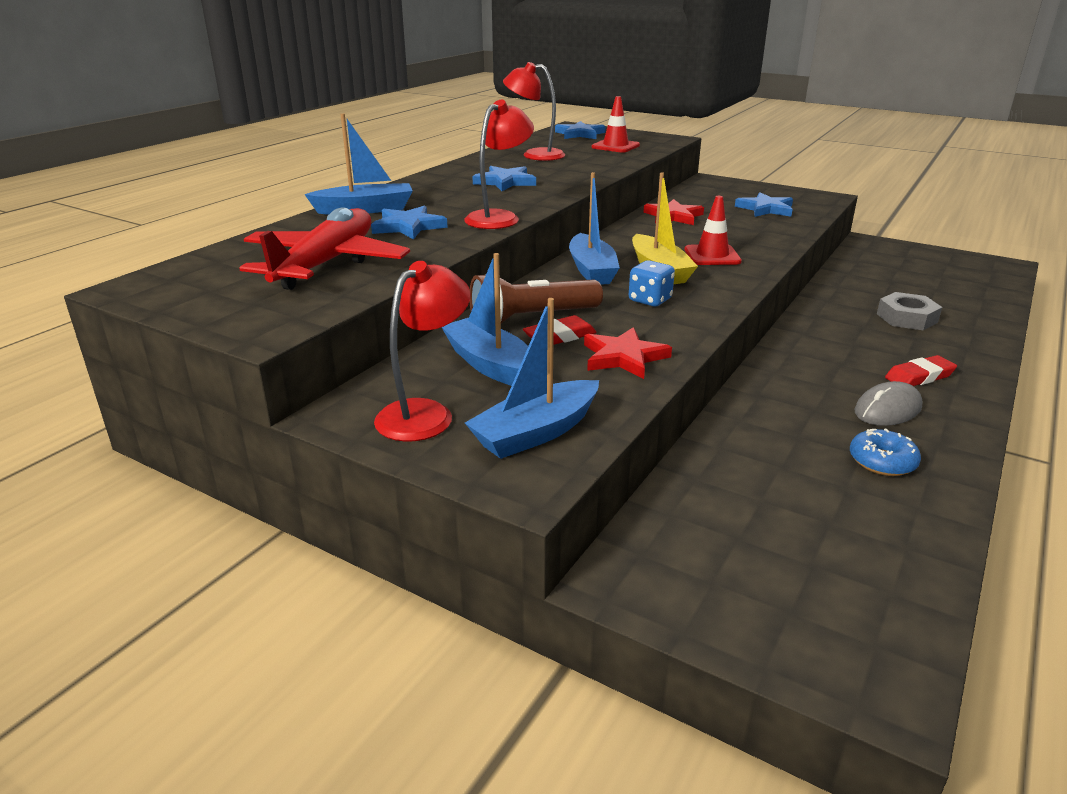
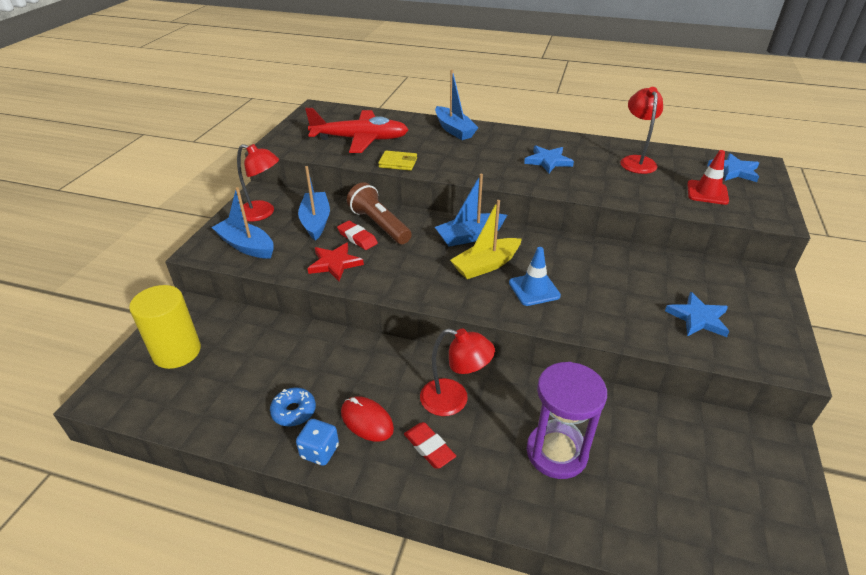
camera: 75 degrees right, 10 degrees up
(408, 226) = (430, 148): blue star -> none
(438, 247) = (398, 163): none -> yellow wallet
(490, 365) = (316, 221): blue boat -> blue boat turned 45 degrees counterclockwise
(499, 217) = (463, 172): red lamp -> red lamp (454, 400)
(650, 300) = (426, 266): blue dice -> blue dice (319, 451)
(673, 216) = (624, 262): red star -> none
(712, 256) = (534, 289): red traffic cone -> blue traffic cone
(753, 585) = (177, 352): none -> yellow cylinder
(887, 409) = (367, 420): grey mouse -> red mouse
(906, 318) = (556, 452): grey nut -> purple hourglass

